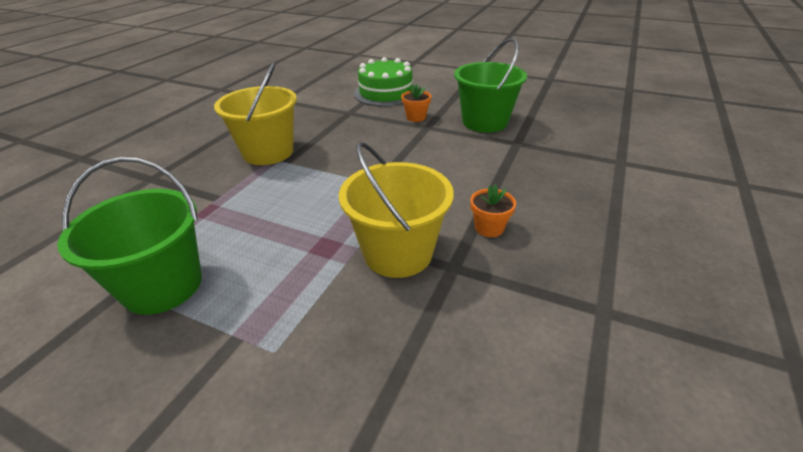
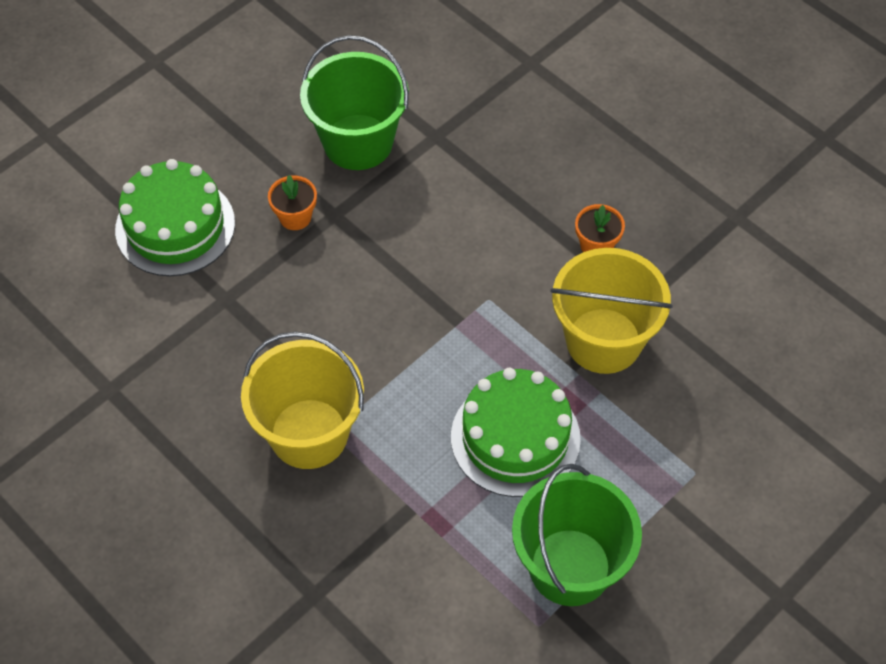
camera: 70 degrees left, 20 degrees up
(285, 228) = (515, 438): none -> green cake

